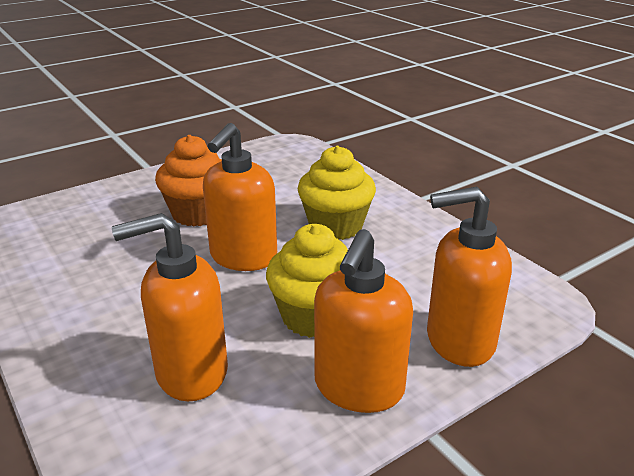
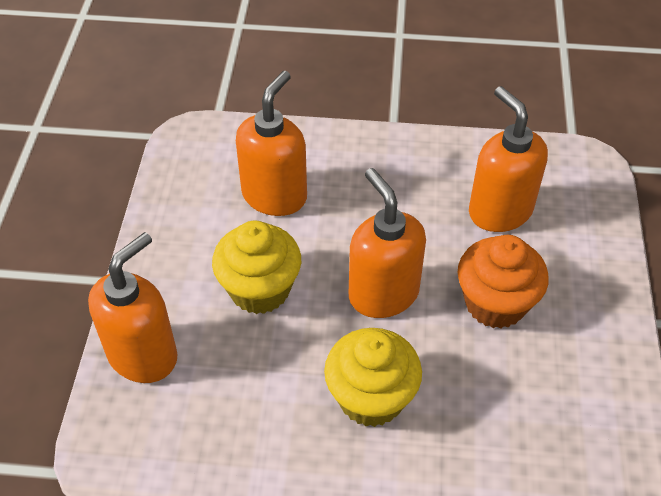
camera: 130 degrees right, 20 degrees up
(358, 388) = (171, 265): orange soap dispenser -> orange soap dispenser (499, 211)

